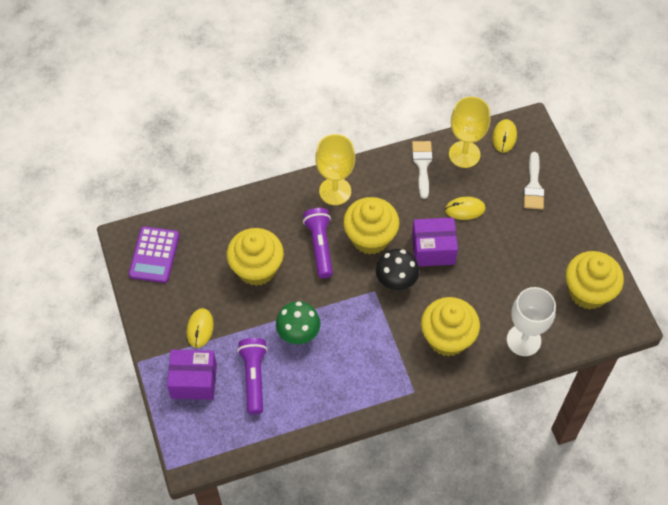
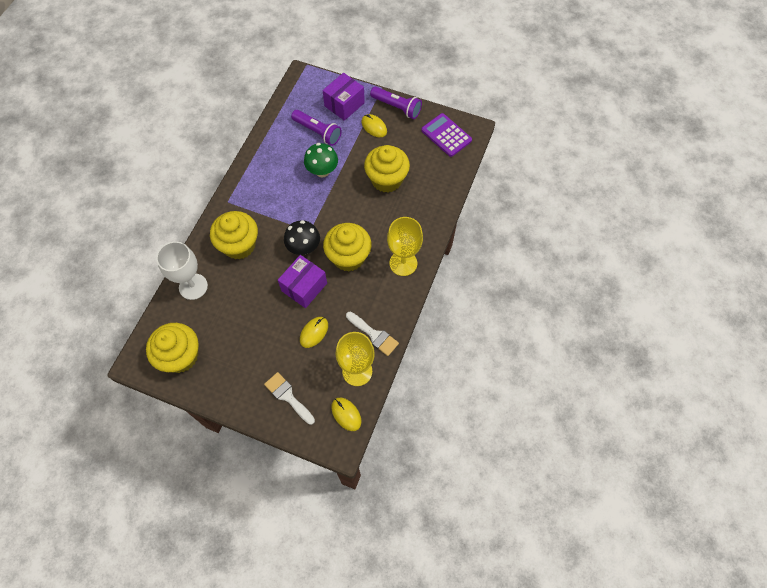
camera: 130 degrees right, 5 degrees up
(320, 246) = (370, 224): purple flashlight -> purple flashlight (397, 107)

